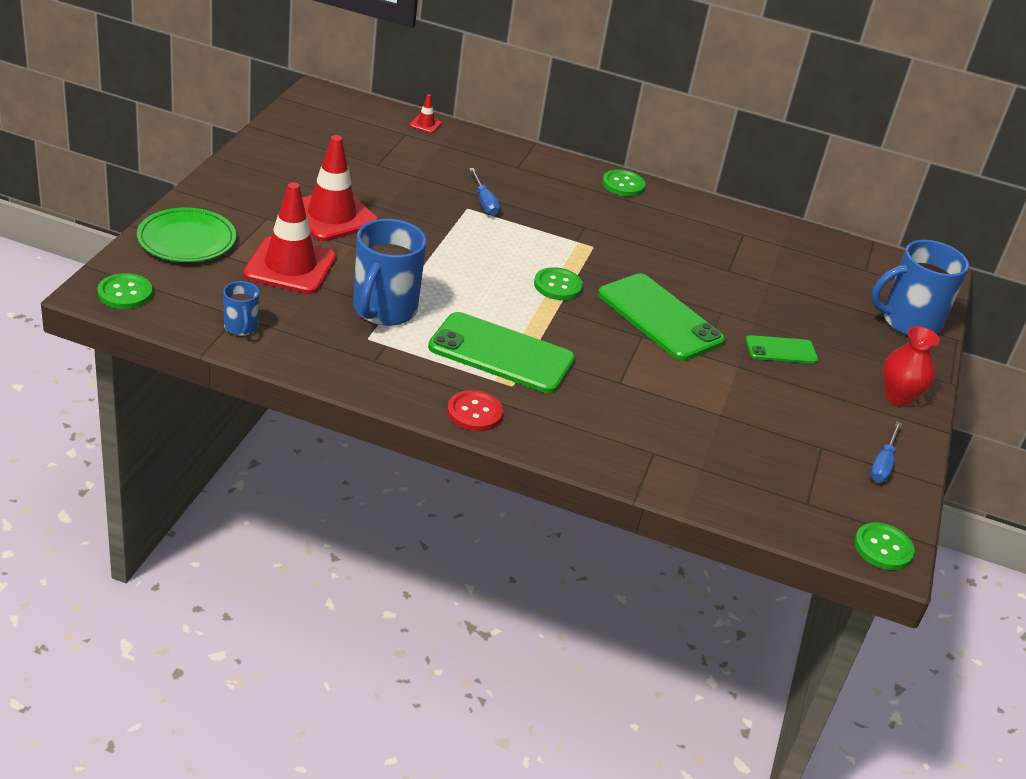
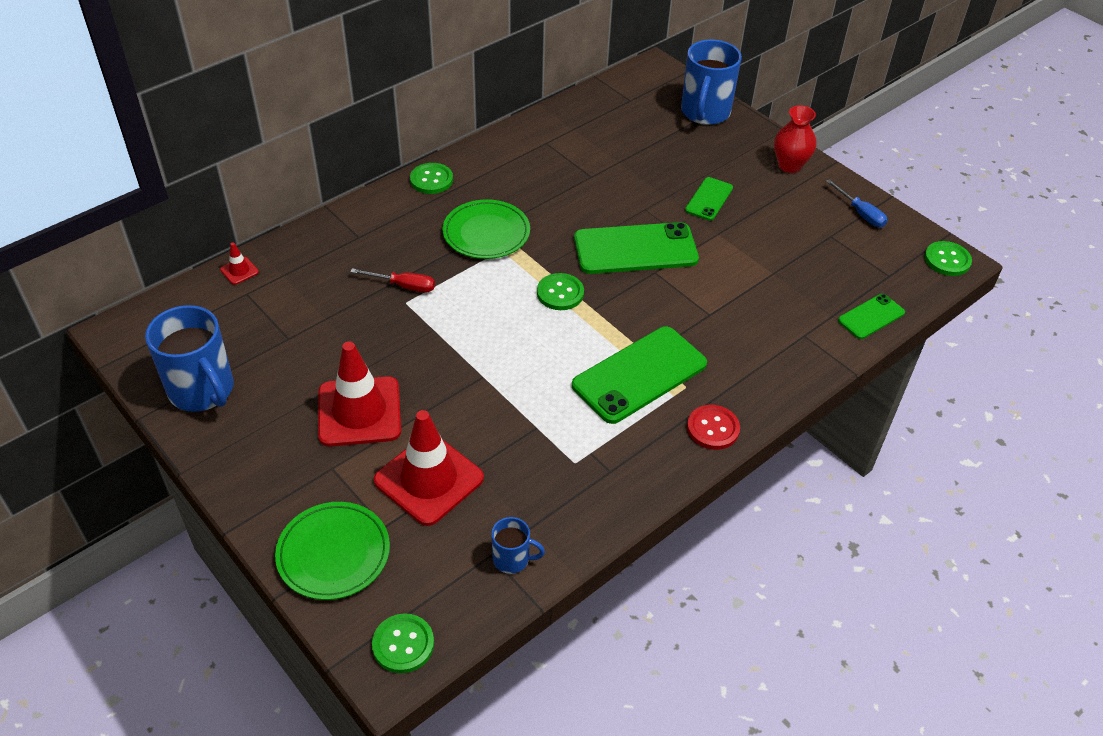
camera: 55 degrees left, 10 degrees up
(383, 310) = (537, 433): blue mug -> blue mug (202, 390)
(484, 202) = (403, 286): blue screwdriver -> red screwdriver
(589, 228) = (486, 233): none -> green plate
(729, 498) = (871, 316): none -> green phone

